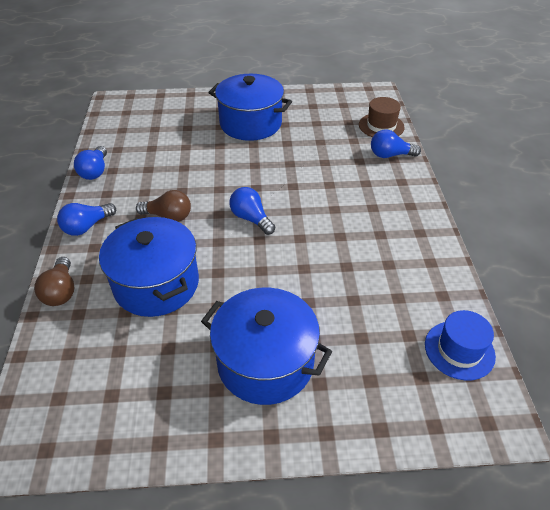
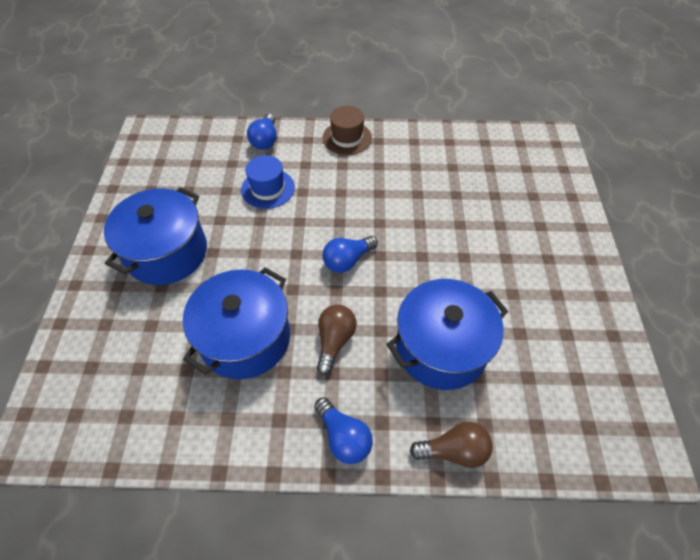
camera: 85 degrees left, 10 degrees up
(95, 171) = (224, 443): blue light bulb -> none
(265, 362) = (526, 259): blue pot -> blue pot (245, 338)
(381, 126) = (212, 138): brown hat -> brown hat (347, 138)
(459, 350) = (500, 144): blue hat -> blue hat (268, 188)

